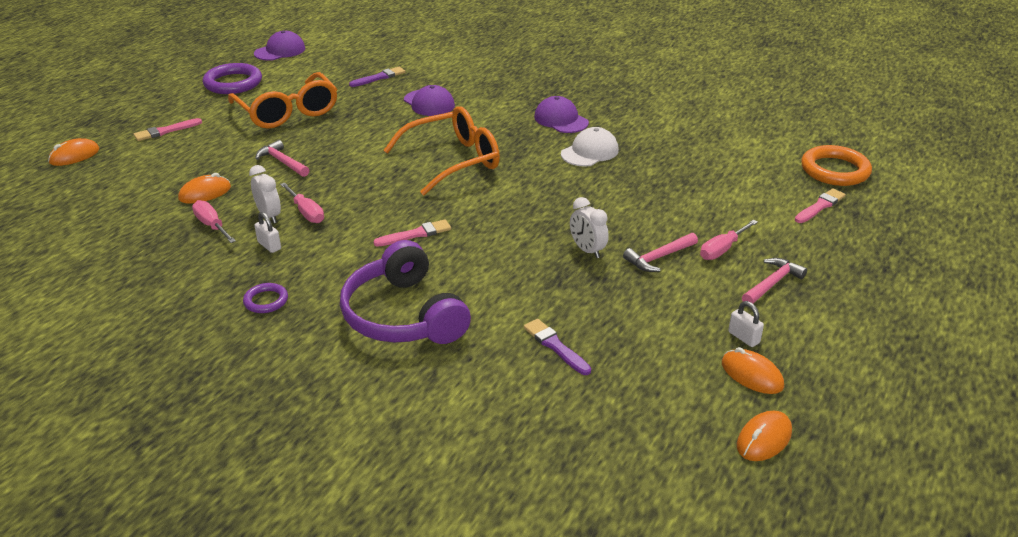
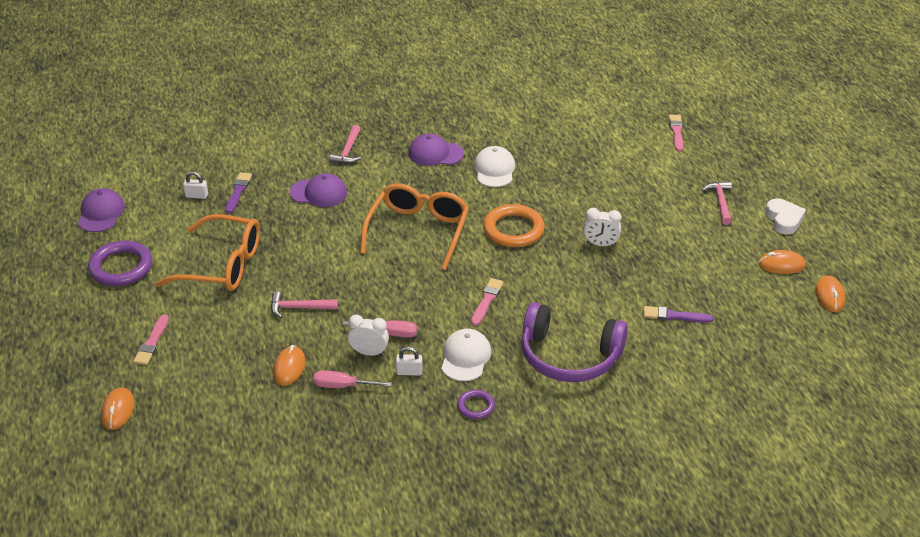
camera: 45 degrees left, 5 degrees up
(325, 262) = (465, 357): none -> white cap
(659, 257) = (644, 223): pink hammer -> pink hammer (348, 151)
(722, 249) = (668, 196): pink screwdriver -> none
(743, 337) = (750, 246): white padlock -> white padlock (196, 196)
(824, 337) = (784, 219): none -> white heart
(834, 170) = (650, 99): orange ring -> orange ring (513, 230)

